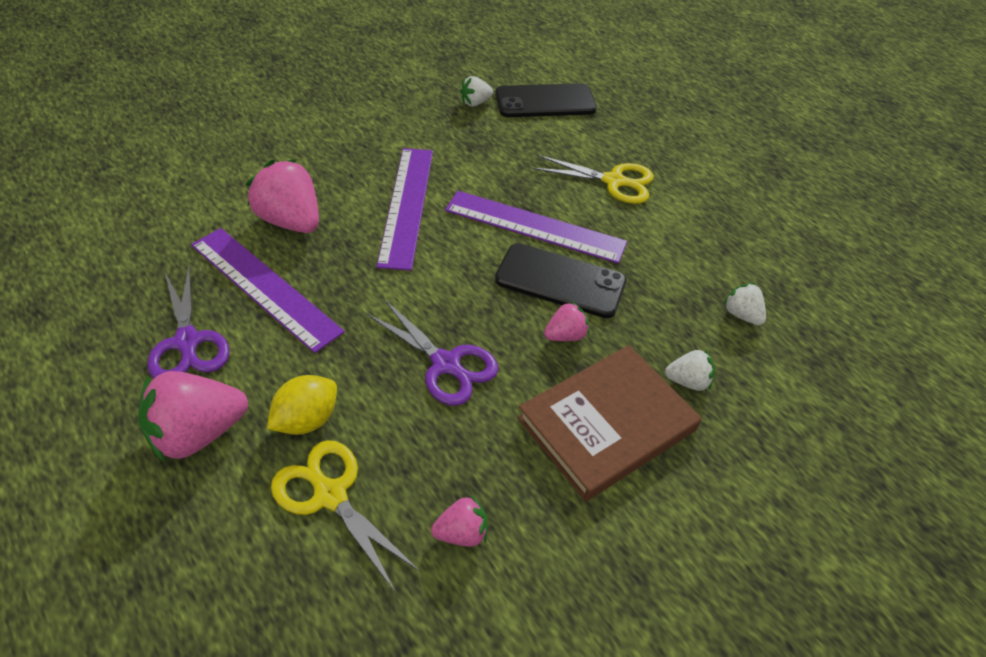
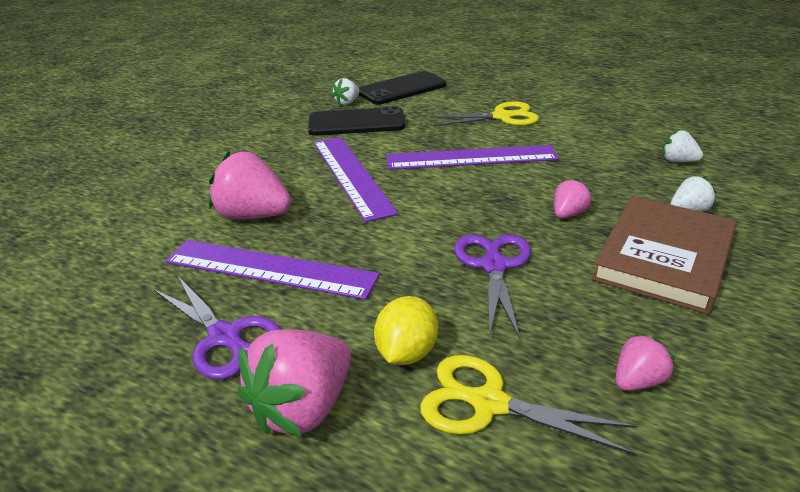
camera: 20 degrees left, 15 degrees down
(446, 364) = (493, 265): purple scissors -> purple scissors turned 105 degrees counterclockwise
(560, 281) = (527, 183): black phone -> black phone (356, 123)

